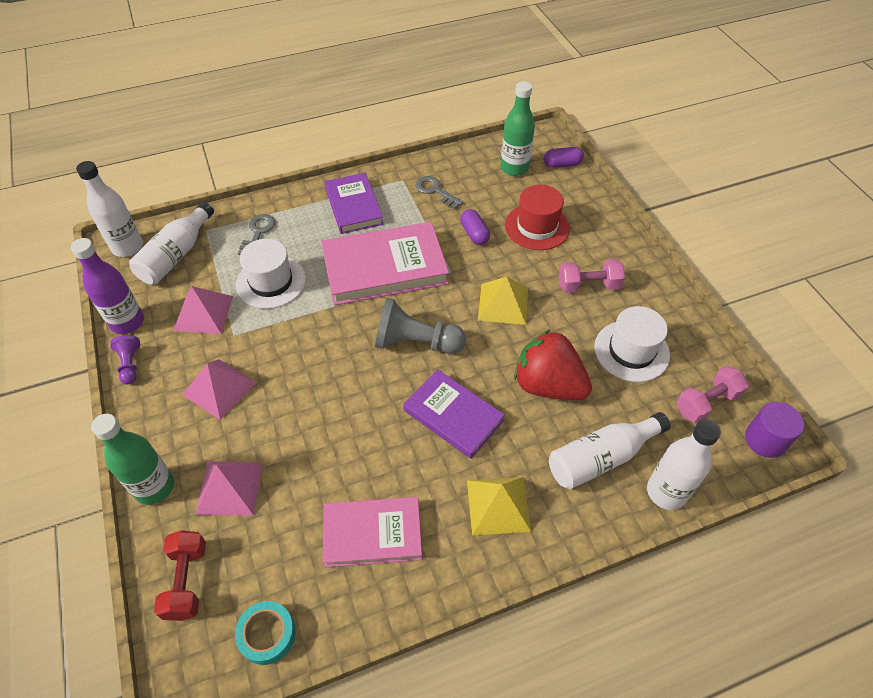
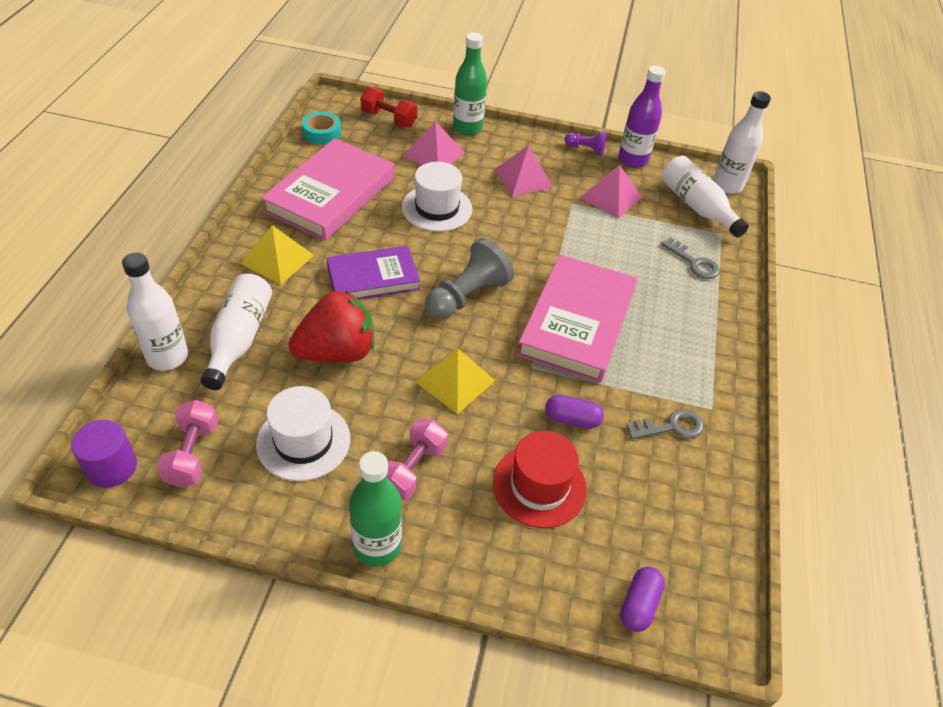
camera: 120 degrees right, 5 degrees down
(271, 282) = (618, 244): white hat -> white hat (437, 208)
(353, 206) = (689, 344): purple book -> none
(372, 533) = (331, 194): pink book -> pink book, size x1.56
(514, 168) = (666, 538): green bottle -> green bottle (377, 546)

